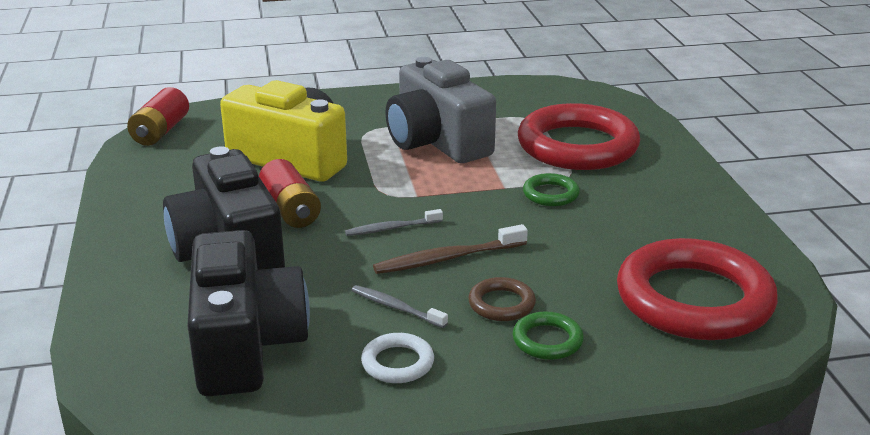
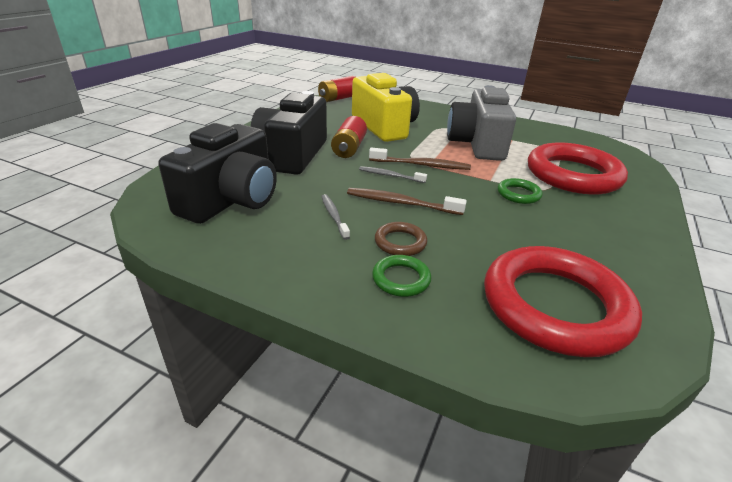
camera: 35 degrees right, 5 degrees up
(397, 363) = (290, 246): white ring -> none
(409, 198) = (421, 165): none -> brown toothbrush

